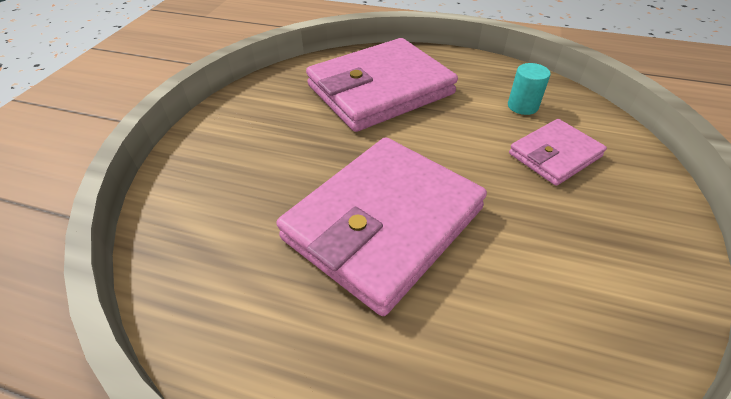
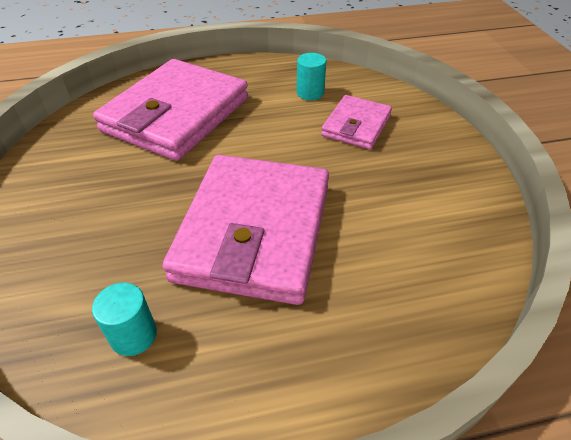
camera: 30 degrees left, 0 degrees up
(226, 272) = (133, 335): none -> turquoise cylinder

